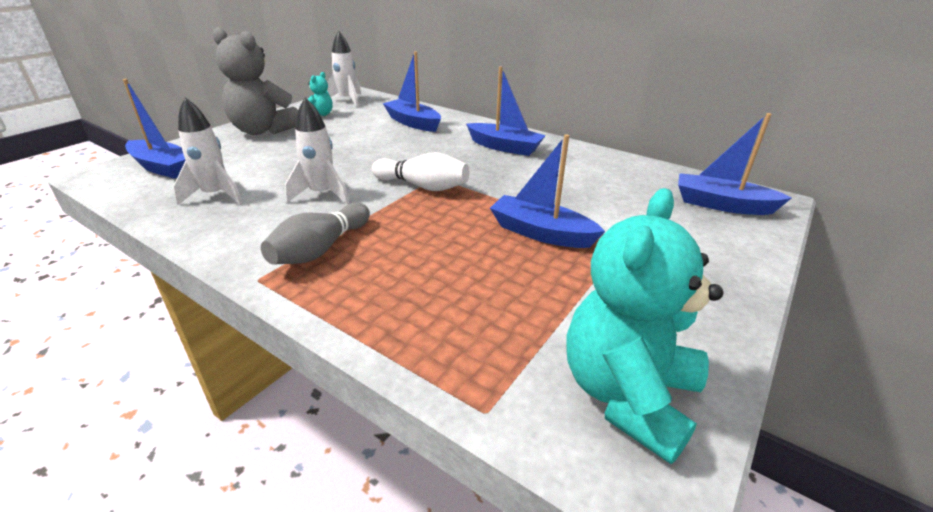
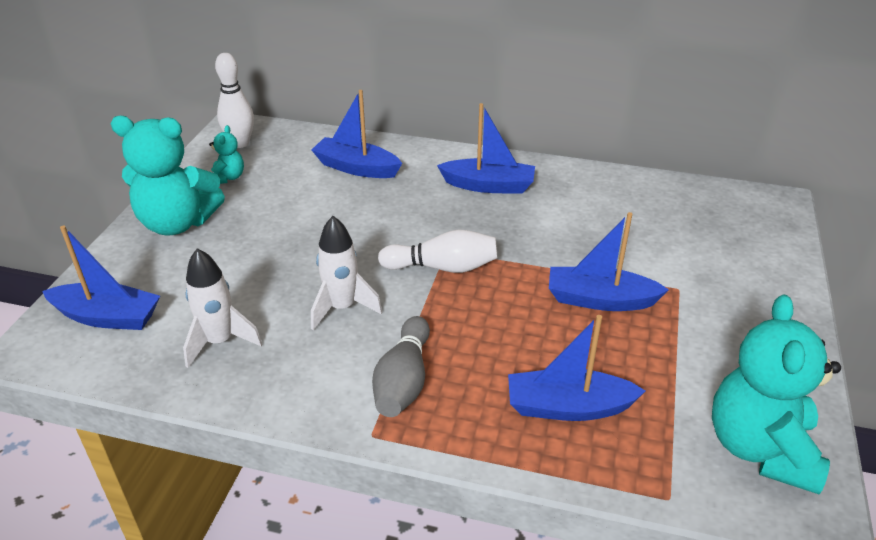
camera: 20 degrees left, 5 degrees up
(263, 130) = (177, 223): grey teddy bear -> turquoise teddy bear
(347, 100) = (240, 143): white rocket -> white bowling pin
(722, 205) = (739, 219): blue boat -> blue boat (568, 407)

